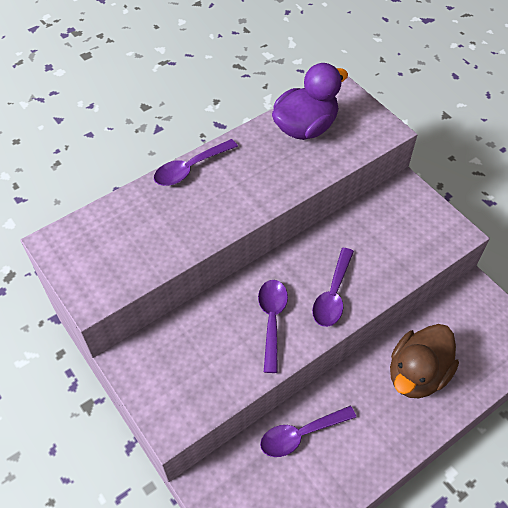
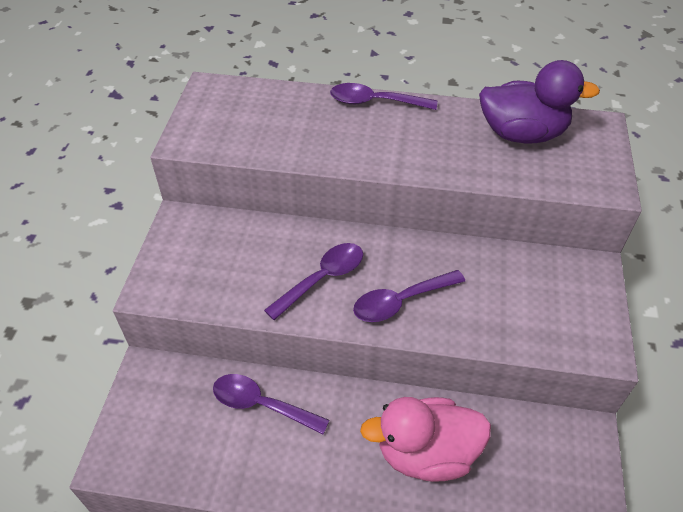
camera: 45 degrees right, 5 degrees down
(417, 374) = (426, 453): brown duck -> pink duck

